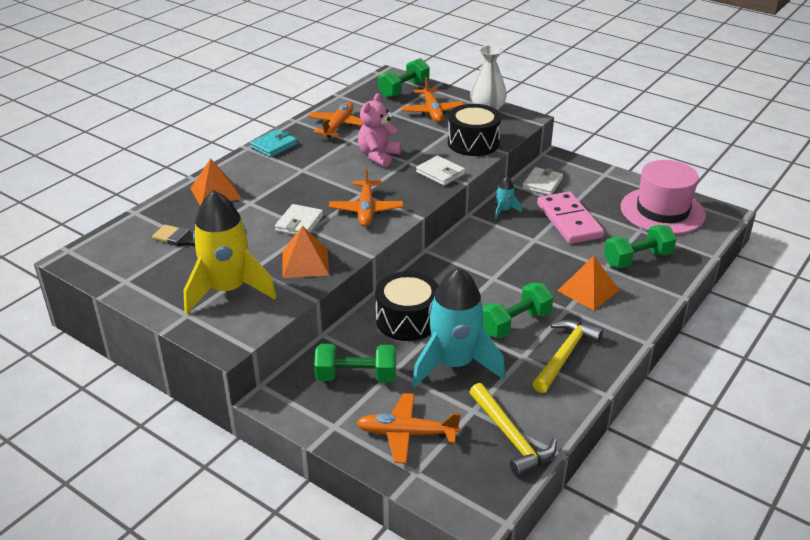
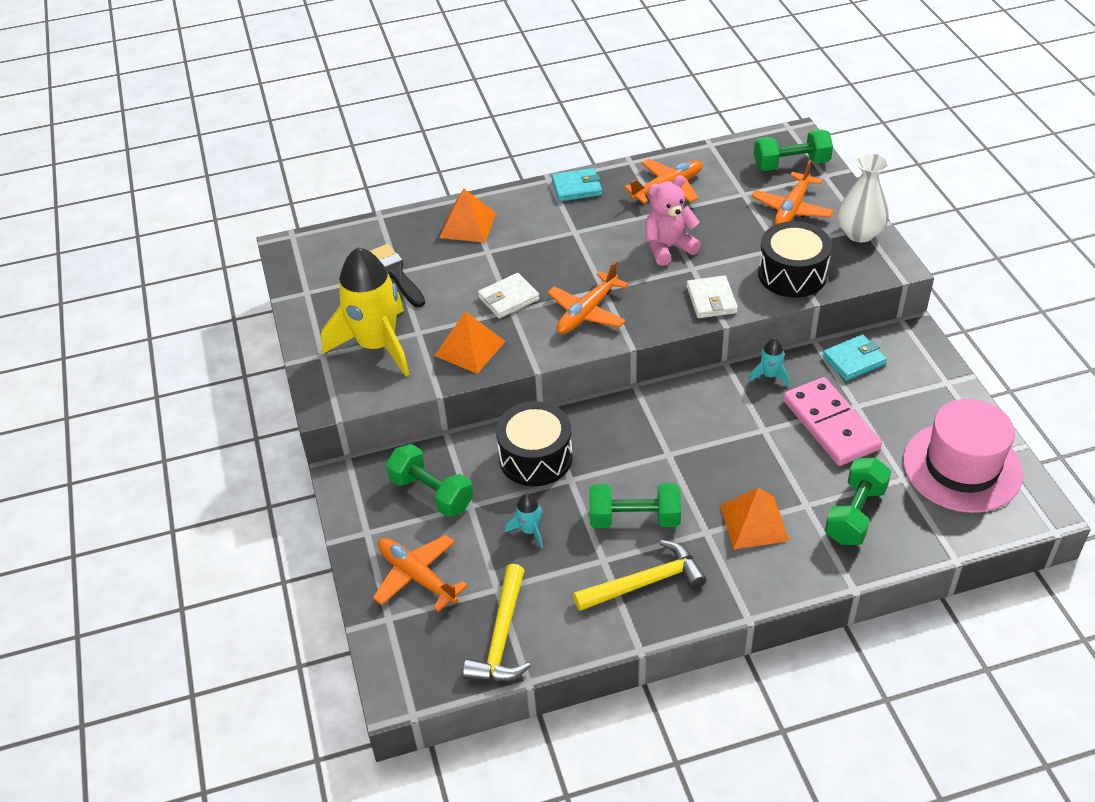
camera: 40 degrees right, 10 degrees up
(454, 364) = (529, 530): turquoise rocket -> turquoise rocket, size x0.41
(542, 184) = (853, 360): white wallet -> turquoise wallet
(569, 221) = (830, 425): pink domino -> pink domino turned 45 degrees counterclockwise
(637, 259) = (855, 514): green dumbbell -> green dumbbell turned 75 degrees counterclockwise

